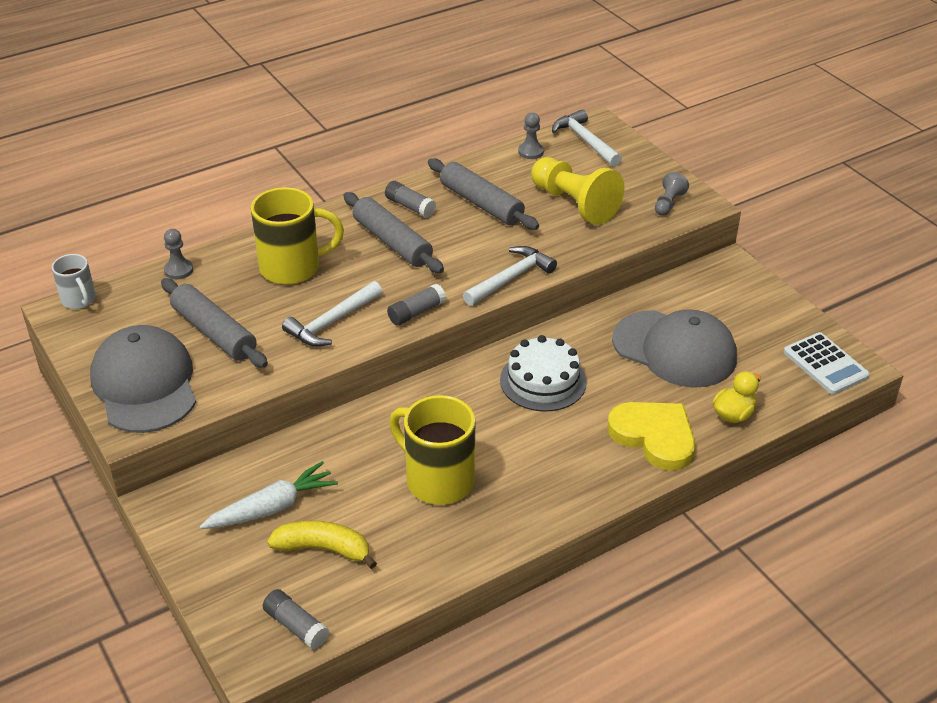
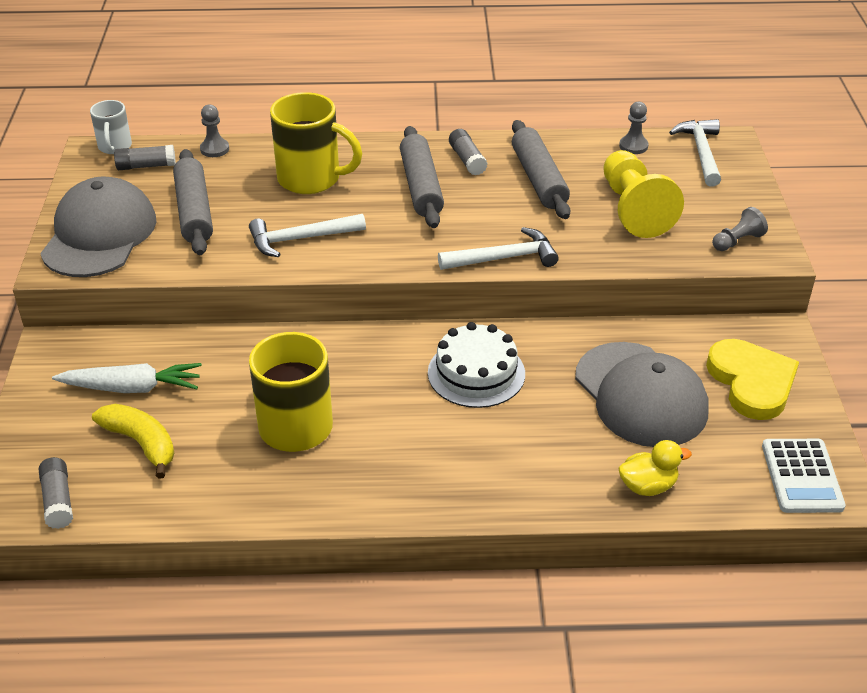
camera: 30 degrees right, 0 degrees up
(416, 312) = (384, 258): grey glue stick -> grey glue stick (146, 166)
(654, 436) = (542, 473): yellow heart -> yellow heart (751, 382)

